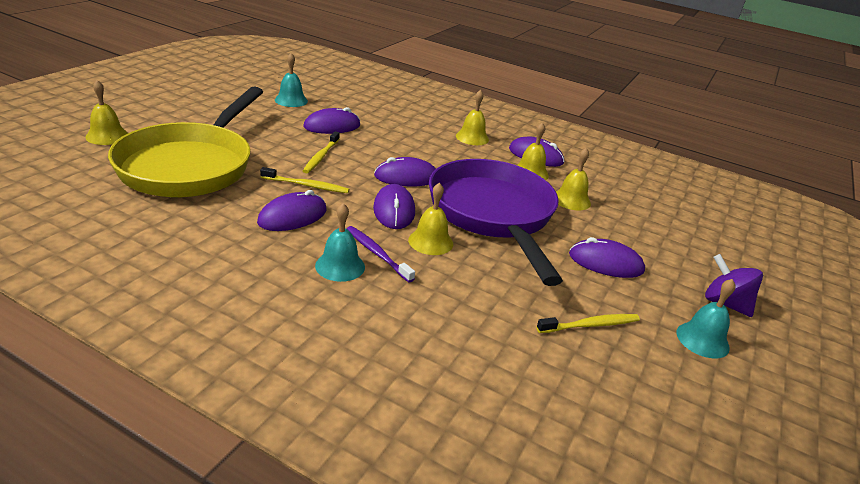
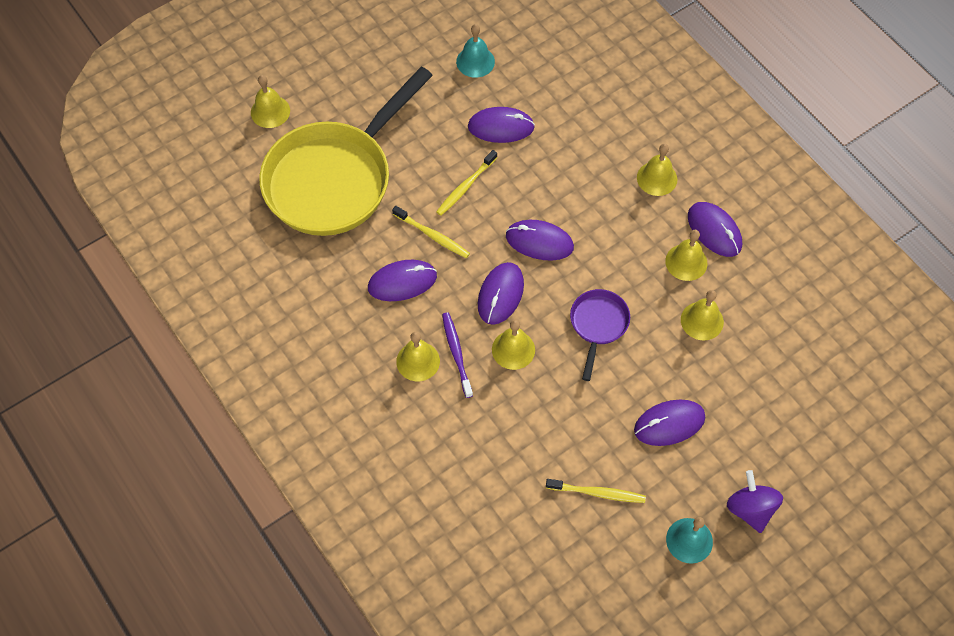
camera: 30 degrees right, 30 degrees up
(340, 266) = (418, 361): turquoise bell -> yellow bell
(493, 215) = (598, 325): purple pan -> purple pan, size x0.44
(605, 263) = (669, 424): purple mouse -> purple mouse turned 60 degrees counterclockwise

